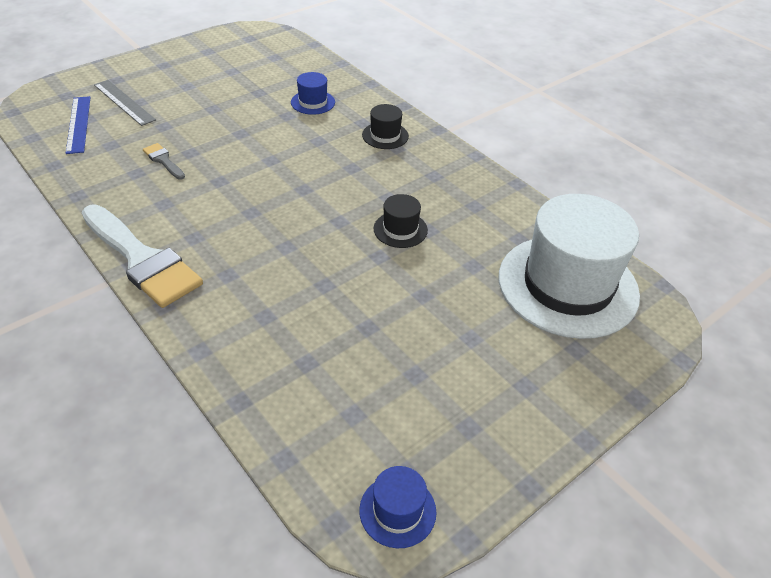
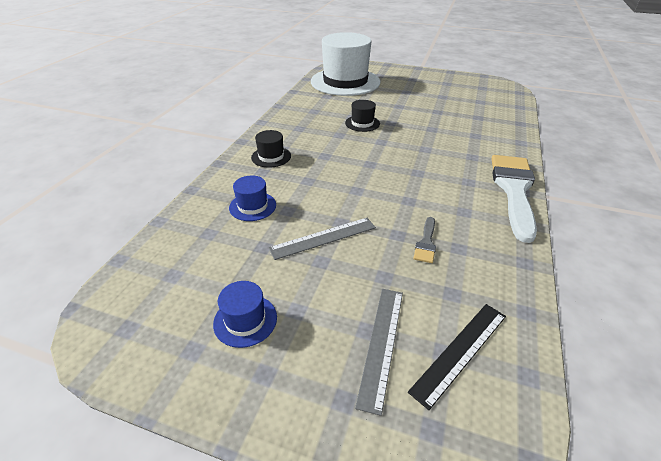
camera: 120 degrees left, 5 degrees down
(78, 124) = (460, 351): blue ruler -> black ruler
(234, 118) = (323, 238): none -> grey ruler
(397, 511) = (496, 85): blue hat -> blue hat (245, 320)

